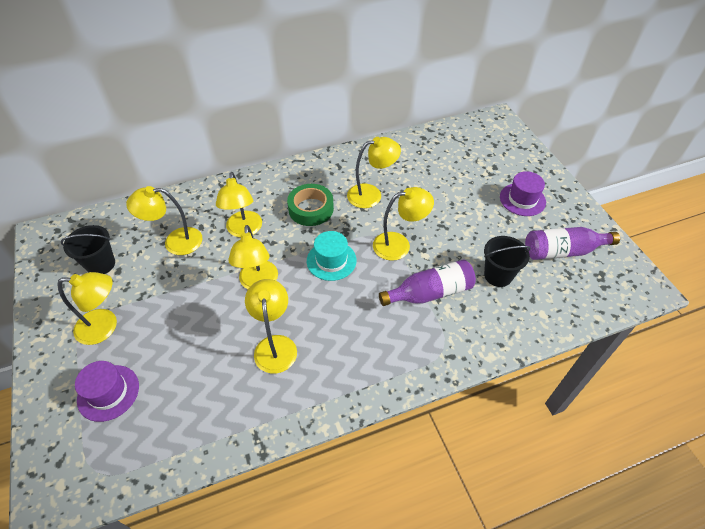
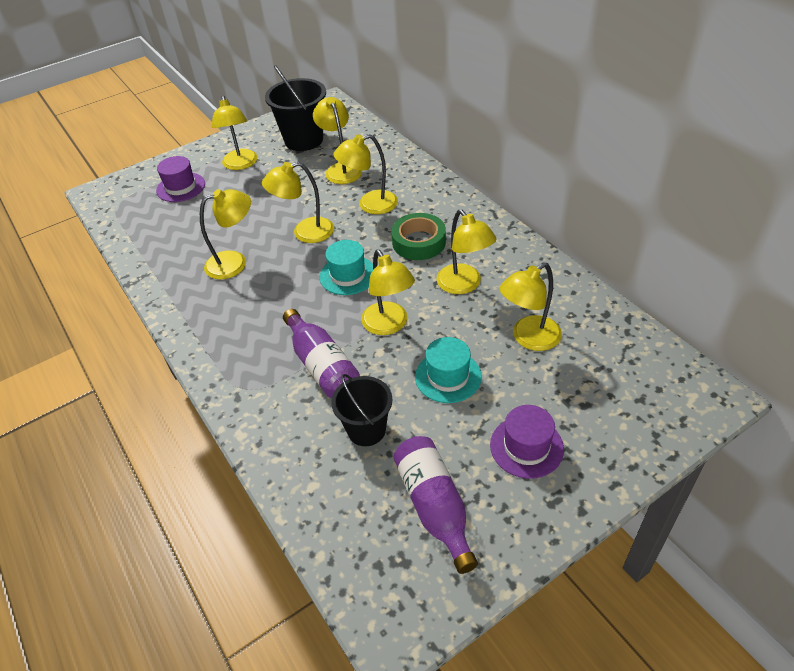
camera: 80 degrees right, 5 degrees down
(101, 264) = (304, 140): black bucket -> black bucket, size x1.55
(434, 176) = (528, 338): none -> yellow lamp
(458, 222) = (448, 376): none -> turquoise hat

